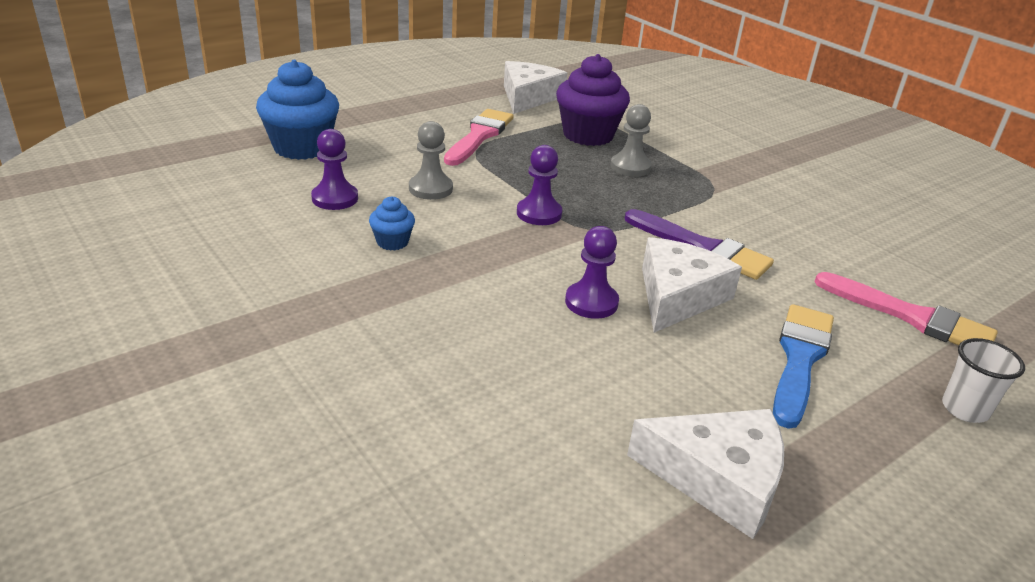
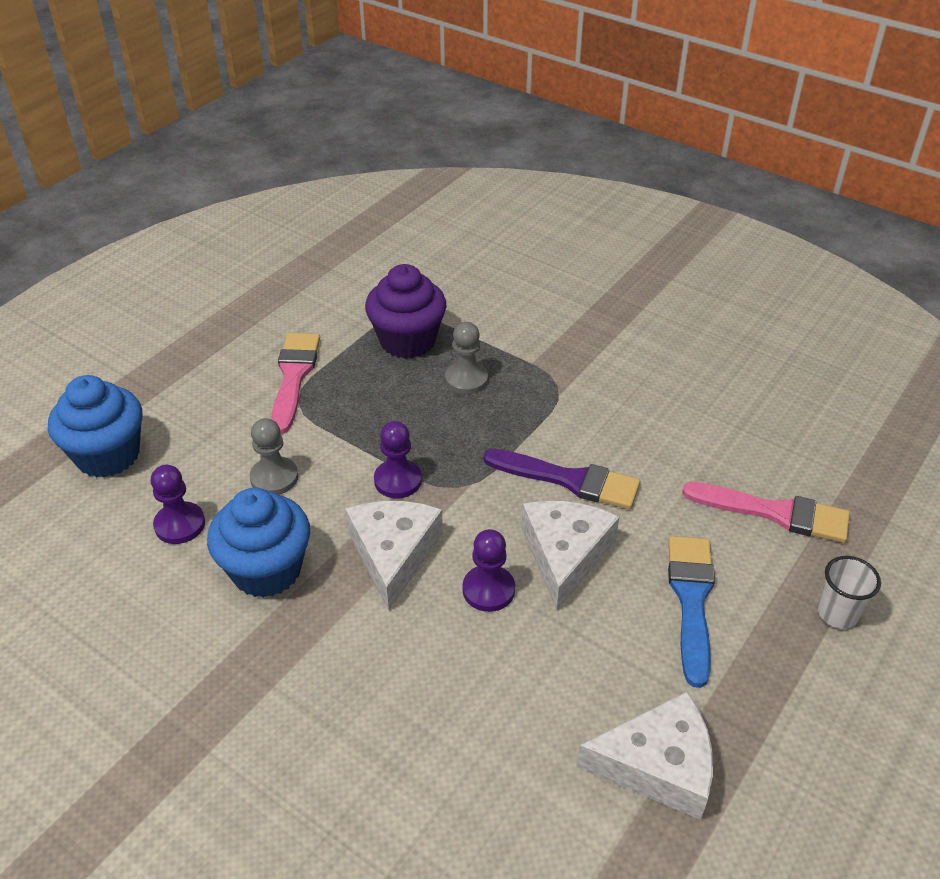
camera: 15 degrees left, 10 degrees up
(392, 242) = (266, 570): blue cupcake -> blue cupcake, size x2.08
(528, 97) = (323, 295): white cheese -> white cheese (393, 554)

